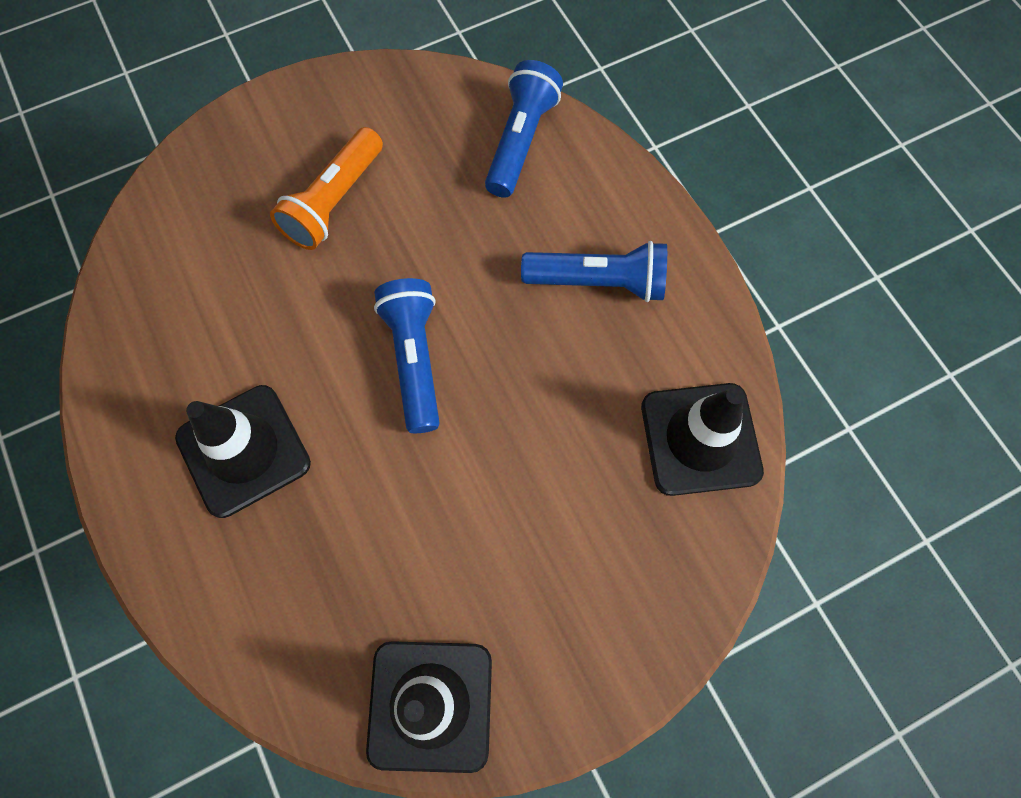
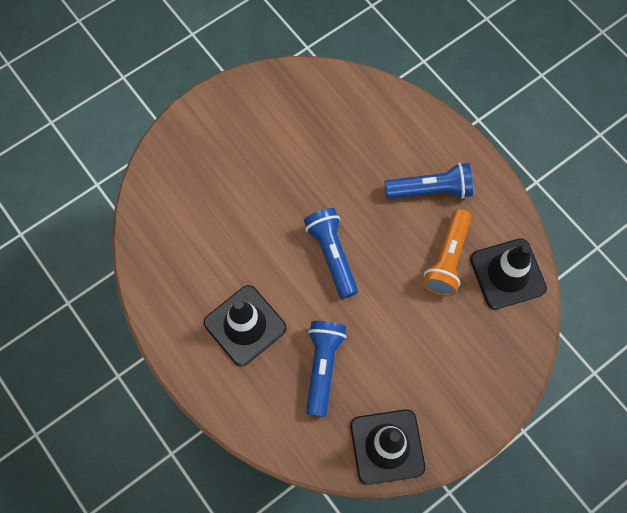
camera: 10 degrees left, 0 degrees up
(334, 201) = (259, 165): orange flashlight -> orange flashlight (447, 259)
(521, 141) = (365, 108): blue flashlight -> blue flashlight (323, 367)

